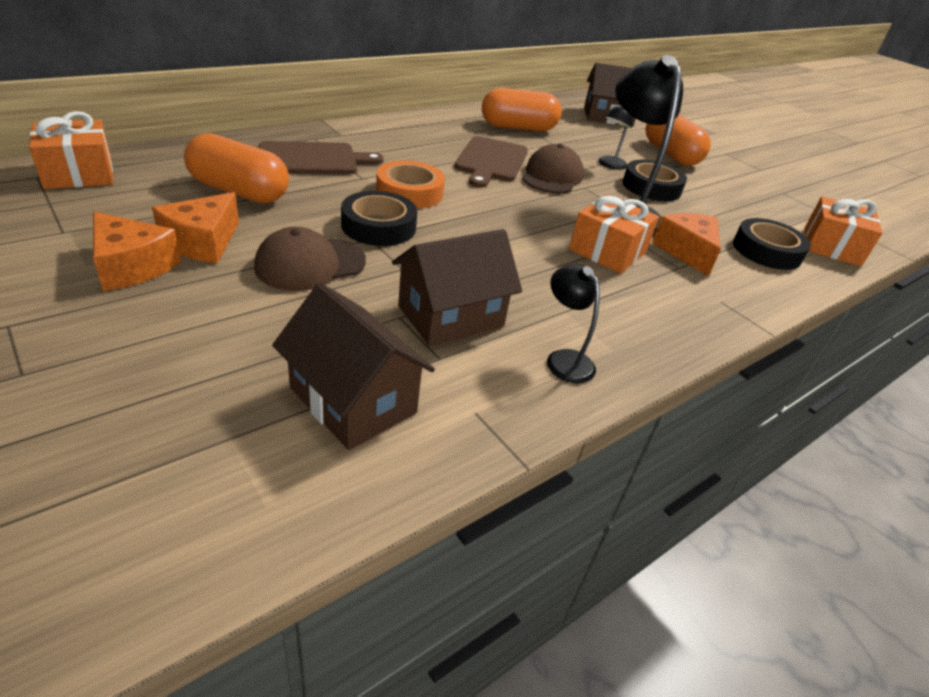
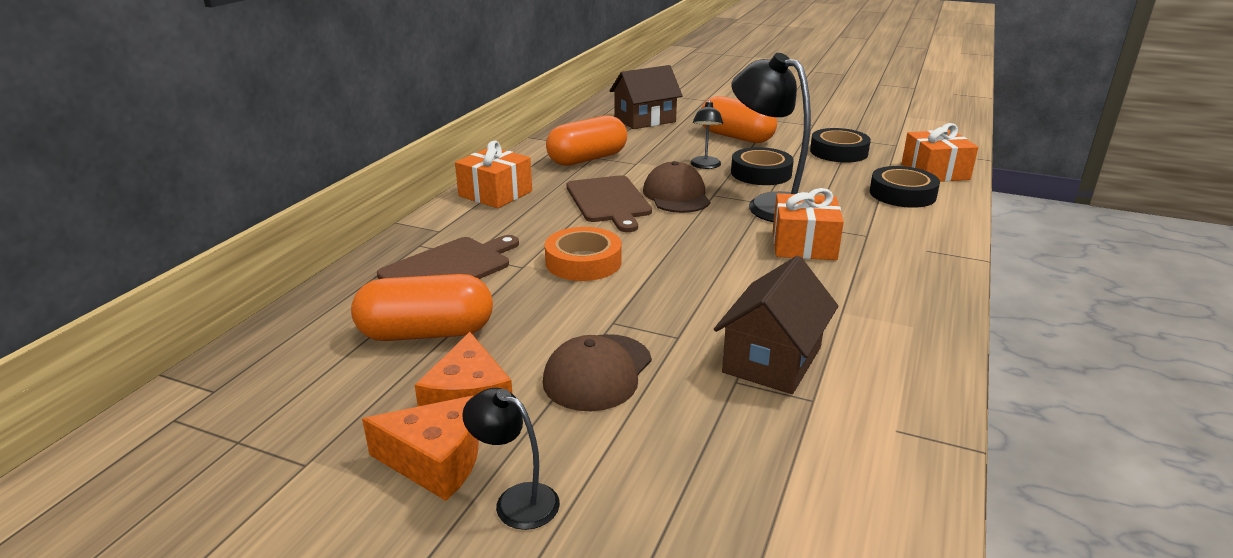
camera: 25 degrees left, 10 degrees down
(79, 173) = (220, 393): orange gift -> orange gift (495, 193)
(353, 400) = (803, 473): brown house -> none
(378, 226) = (604, 307): black tape -> black tape (838, 152)
(564, 359) = (894, 352): black lamp -> black lamp (516, 500)
(687, 251) = (855, 219): orange cheese -> none

